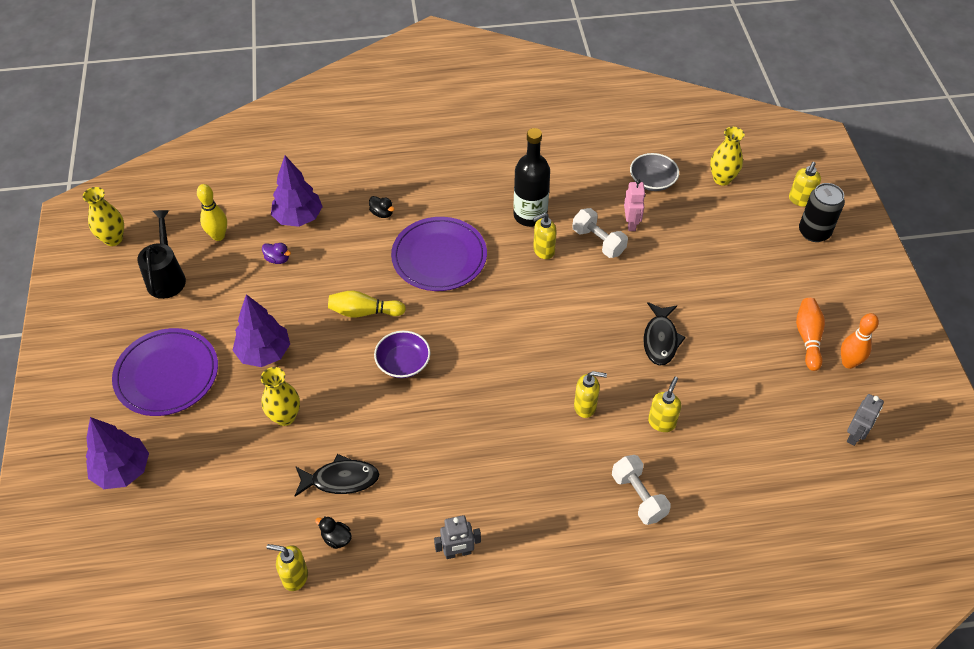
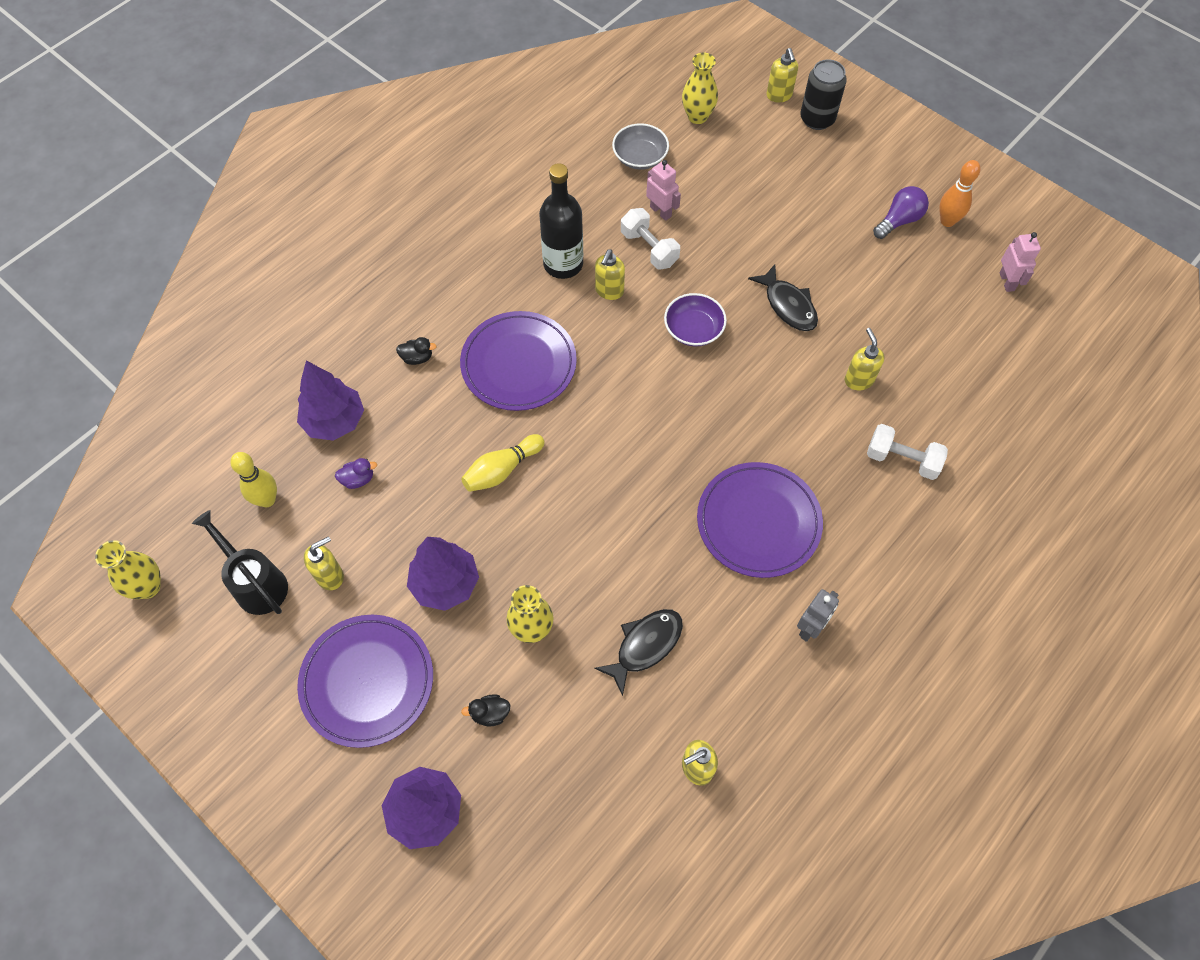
camera: 40 degrees left, 10 degrees up
(336, 538) = (696, 702): black duck -> black duck (490, 713)
(403, 363) = (589, 492): purple bowl -> purple bowl (693, 329)
(493, 461) = (758, 522): none -> purple plate
(585, 407) = (786, 413): yellow soap dispenser -> yellow soap dispenser (330, 576)
(598, 241) = (649, 248): white dumbbell -> white dumbbell turned 45 degrees clockwise
(808, 338) = (899, 221): orange bowling pin -> purple light bulb
(855, 435) = (1007, 281): grey robot -> pink robot

